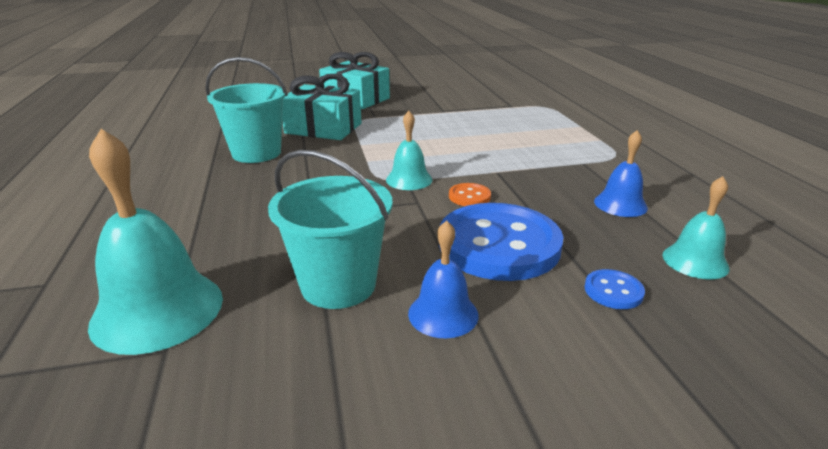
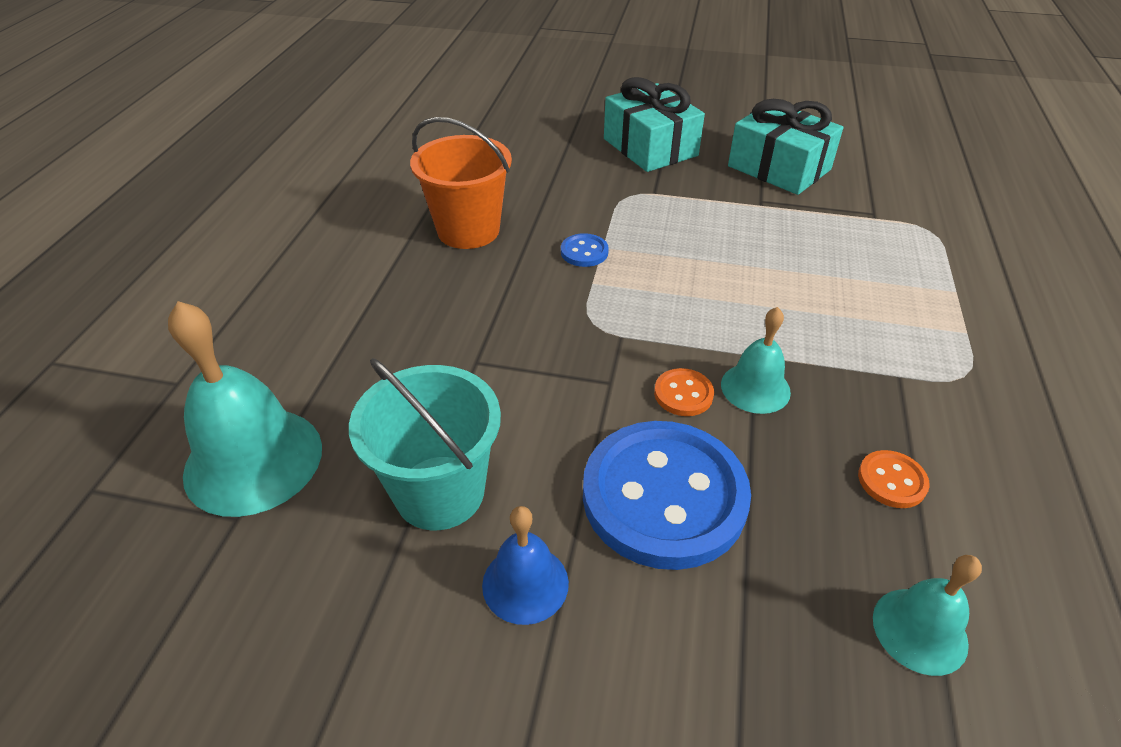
camera: 25 degrees right, 15 degrees up
(256, 153) = (468, 230): turquoise bucket -> orange bucket
(323, 128) = (573, 201): turquoise gift -> turquoise gift (779, 168)
(409, 179) = (624, 336): turquoise bell -> turquoise bell (755, 388)
(613, 291) = (758, 634): blue button -> blue button (584, 252)
(620, 204) = (892, 481): blue bell -> orange button

